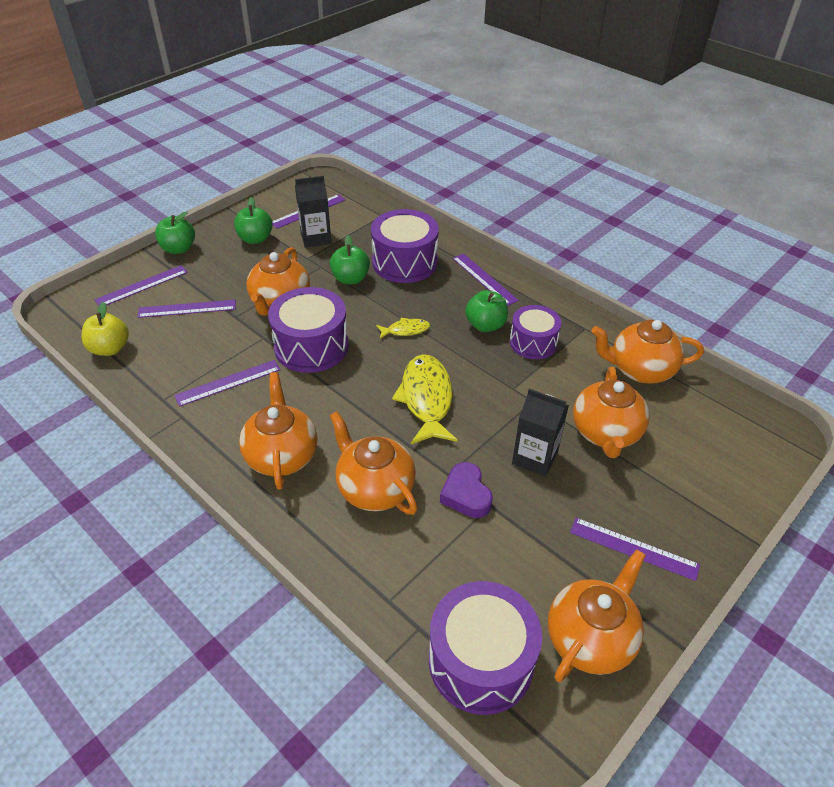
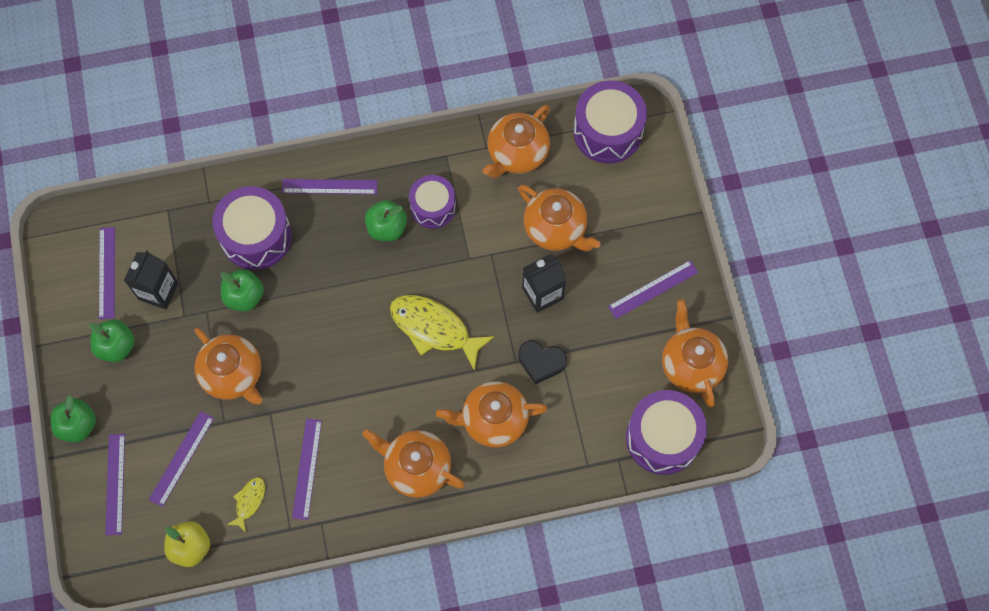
camera: 55 degrees left, 25 degrees up
(311, 346) = (311, 380): purple drum -> purple drum (608, 131)
(405, 330) = (346, 294): yellow fish -> yellow fish (249, 501)
(466, 495) = (541, 362): purple heart -> black heart

